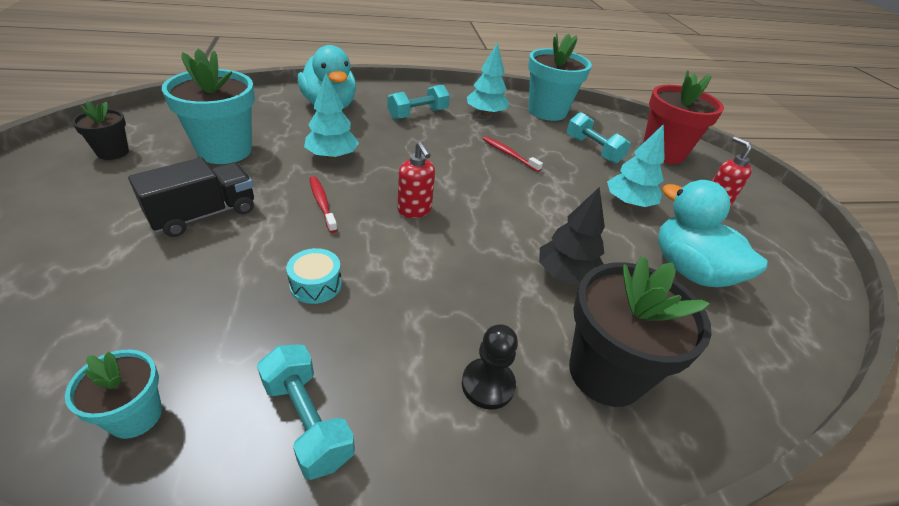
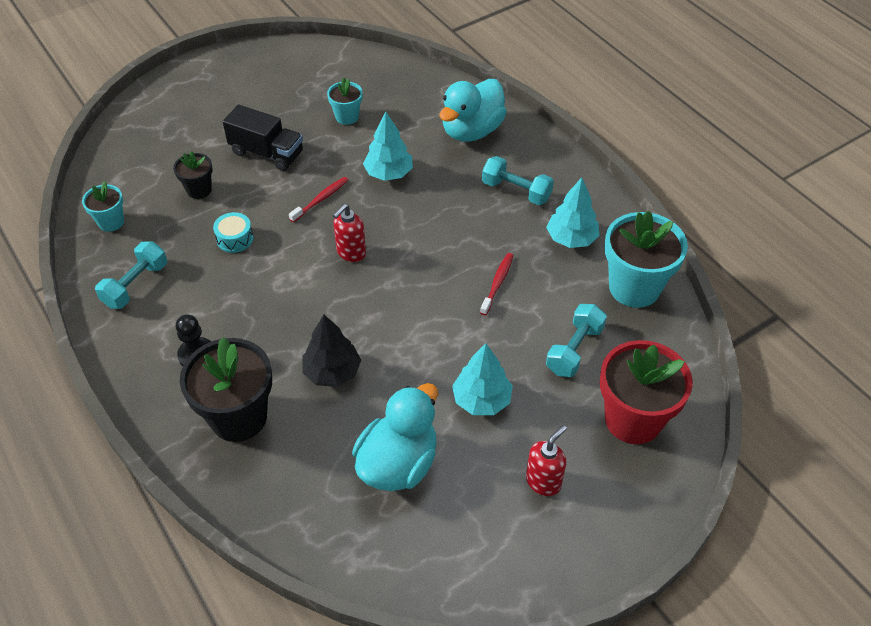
camera: 70 degrees right, 10 degrees up
(113, 152) = (300, 73): black flower pot -> black flower pot (199, 190)
(225, 150) = (347, 117): turquoise flower pot -> turquoise flower pot, size x0.52

